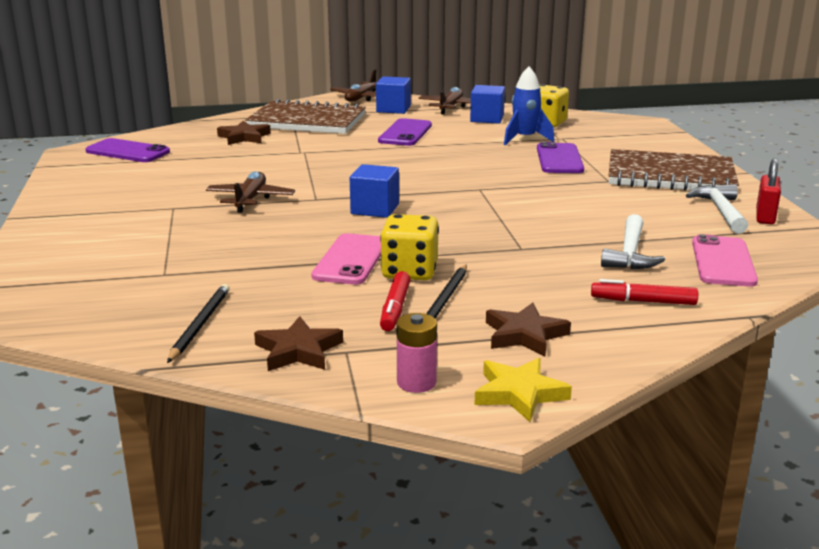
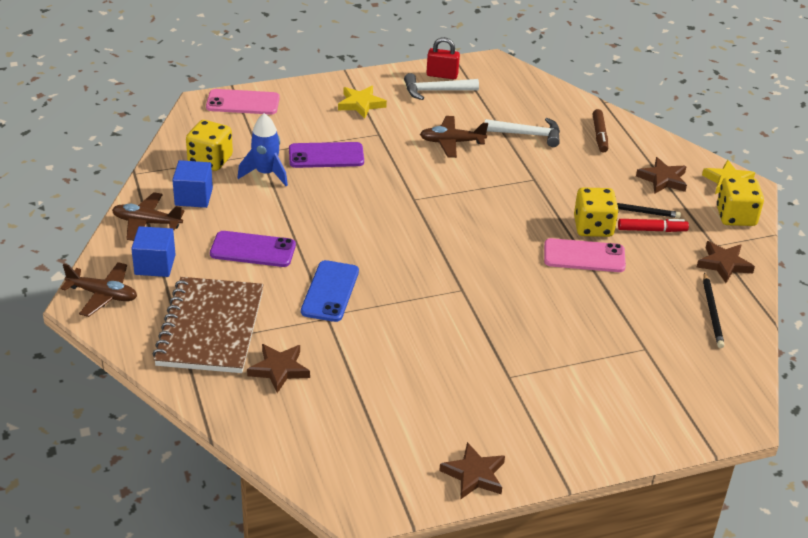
camera: 100 degrees left, 15 degrees up
(65, 187) = (474, 475): none -> brown star
(128, 151) = (347, 457): purple phone -> none
(200, 324) = (712, 312): black pencil -> black pencil turned 90 degrees counterclockwise
(250, 200) = (475, 330): brown plane -> brown plane (451, 142)
(336, 154) = (330, 291): none -> blue phone
(375, 209) = (477, 253): blue cube -> none
(416, 382) = (736, 216): pink battery -> yellow dice
(643, 301) = (599, 135): red marker -> brown marker
(670, 176) = (361, 104): brown notebook -> yellow star
(723, 262) = (528, 101): pink phone -> pink phone (243, 103)

